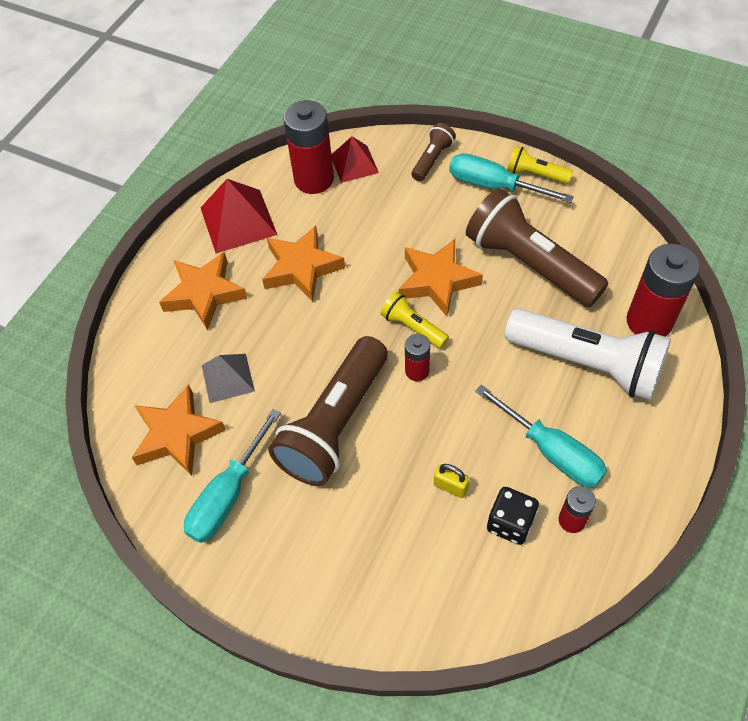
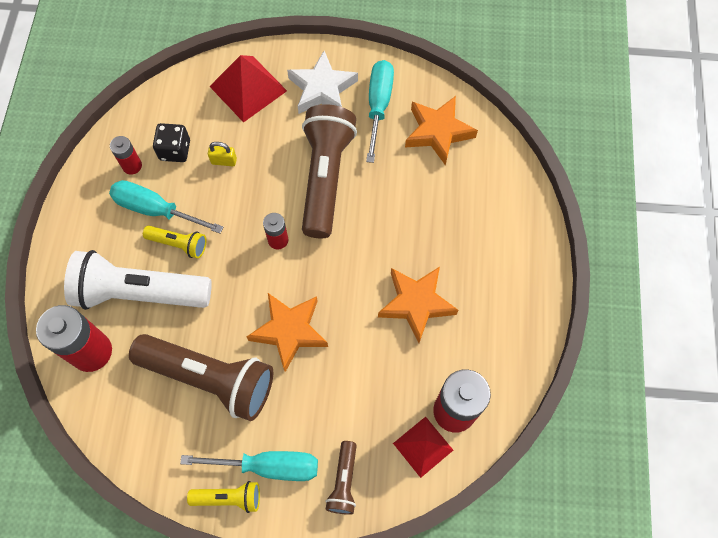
camera: 155 degrees right, 10 degrees up
(204, 294) = (487, 250): orange star -> none
(228, 378) = (425, 185): grey pyramid -> none
(238, 221) = (501, 335): red pyramid -> red pyramid (248, 88)
(287, 545) = (322, 89): none -> white star
(413, 327) = (295, 278): yellow flashlight -> yellow flashlight (179, 244)

